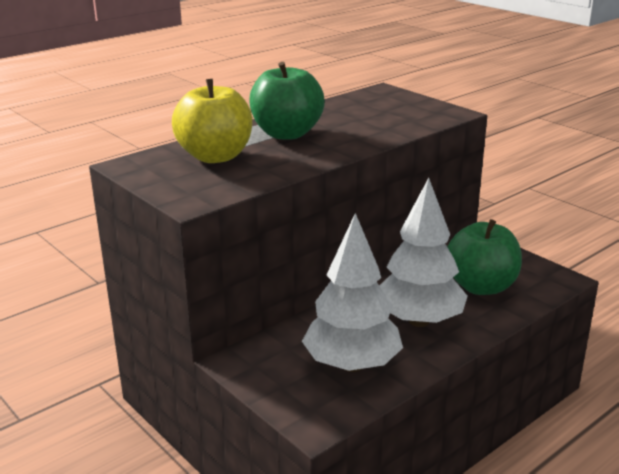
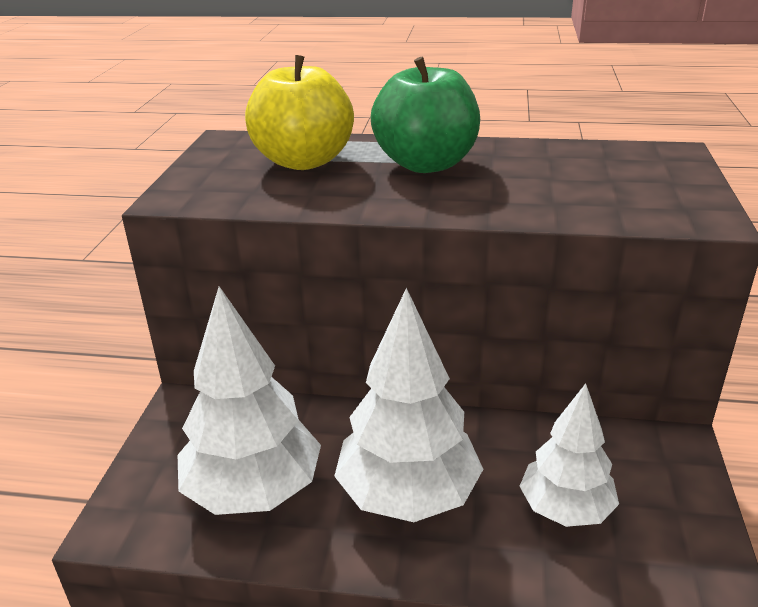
camera: 50 degrees right, 5 degrees up
(481, 286) = (565, 509): green apple -> white tree

